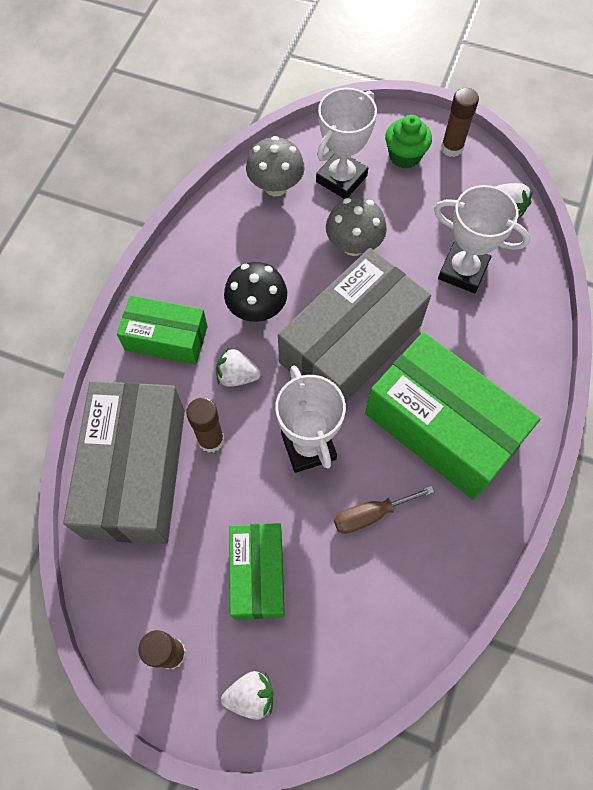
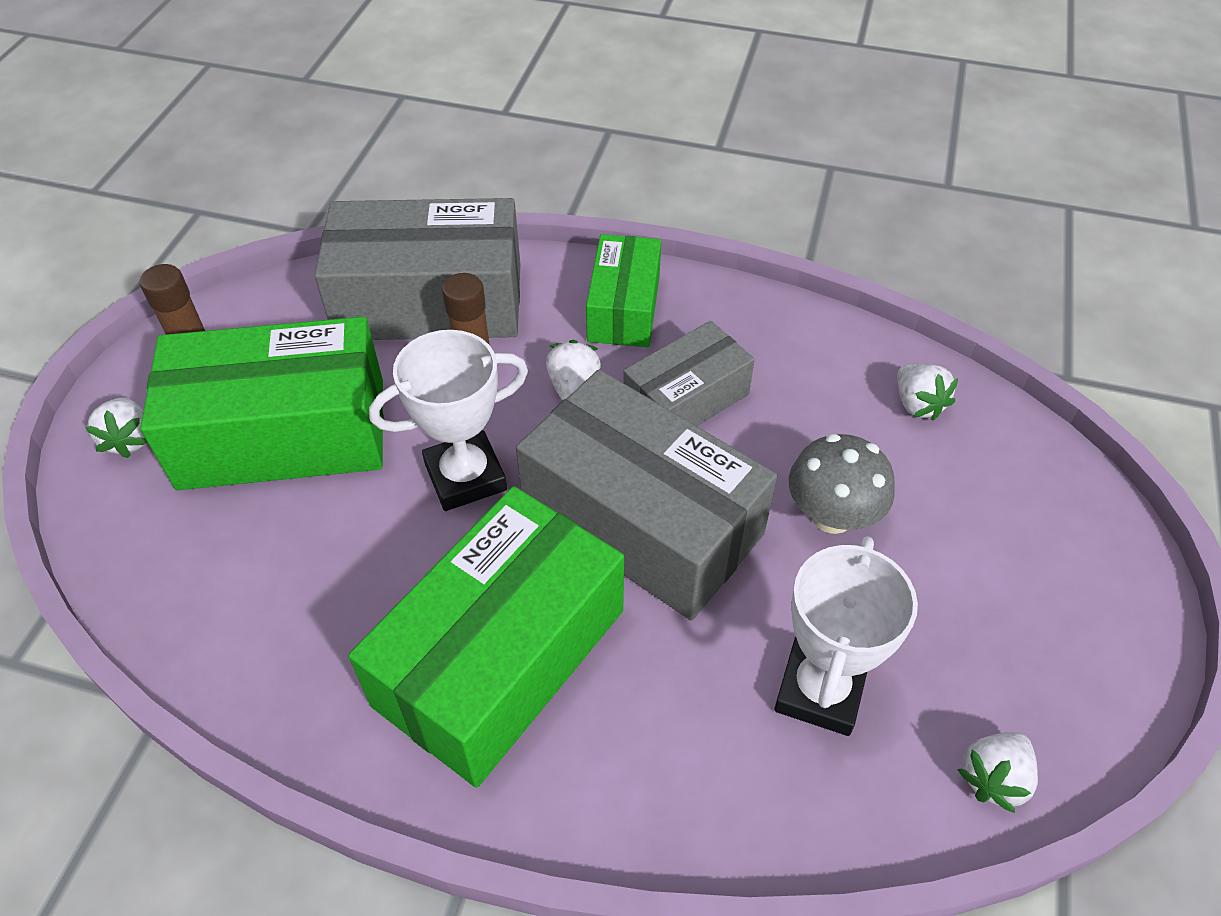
camera: 85 degrees right, 15 degrees down
(257, 309) = (686, 400): black mushroom -> grey box
(258, 574) = (283, 434): green box -> green box, size x1.74
(276, 186) = (917, 404): grey mushroom -> white strawberry
(341, 179) = (965, 491): white trophy -> none
(370, 514) = (356, 560): brown screwdriver -> none
(405, 156) = (1054, 587): green cupcake -> none
(452, 148) = (1108, 669): brown glue stick -> none

